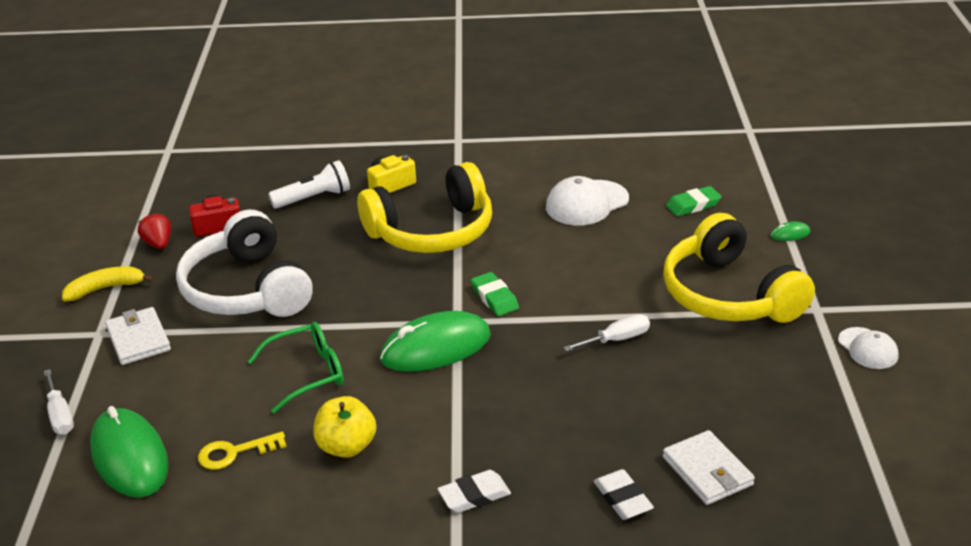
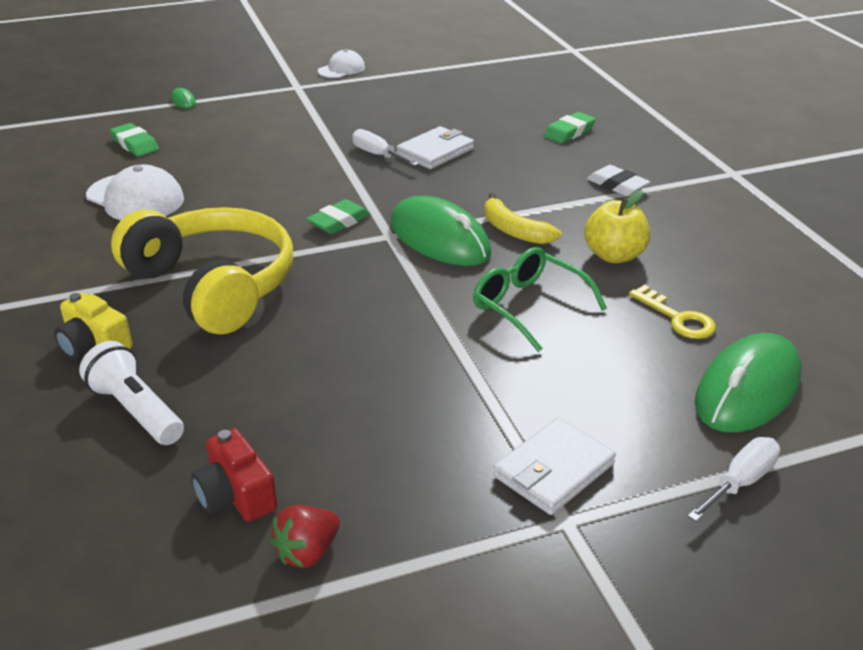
camera: 110 degrees left, 0 degrees up
(106, 288) = (457, 566): yellow banana -> yellow banana (514, 230)
(247, 289) = (395, 403): white headphones -> none
(622, 499) = (569, 132): white eraser -> green eraser
(707, 471) = (516, 108): white wallet -> white wallet (435, 152)
(729, 295) = (289, 117): yellow headphones -> none

